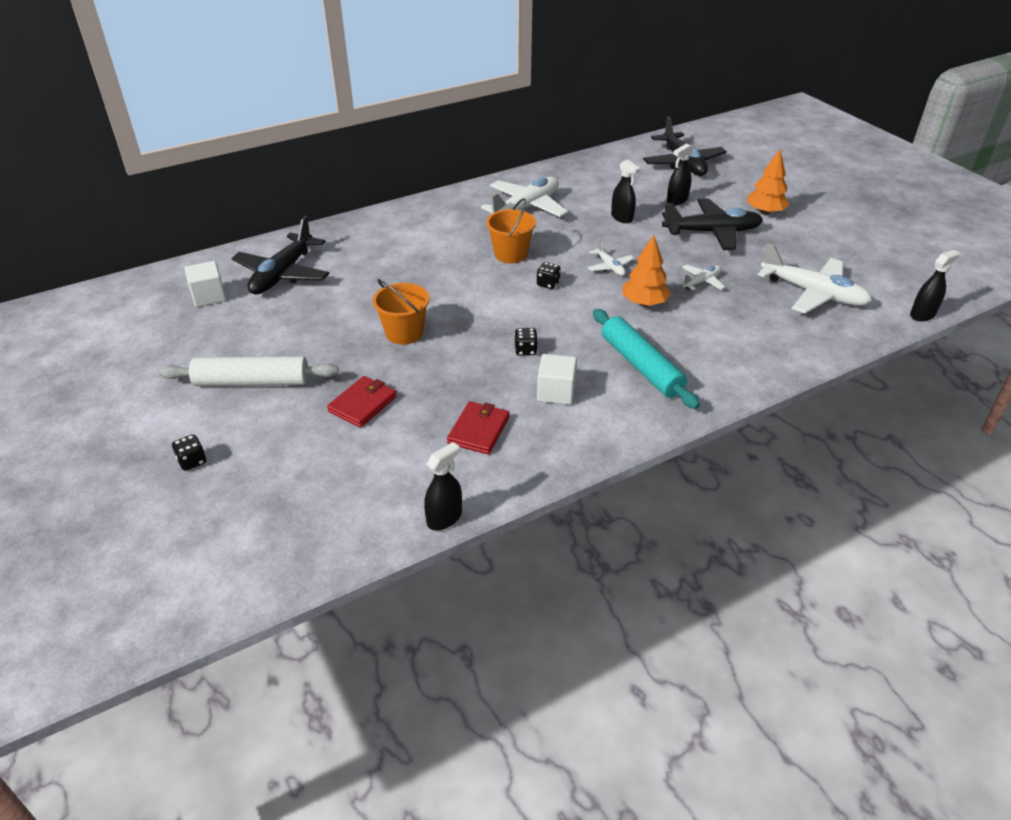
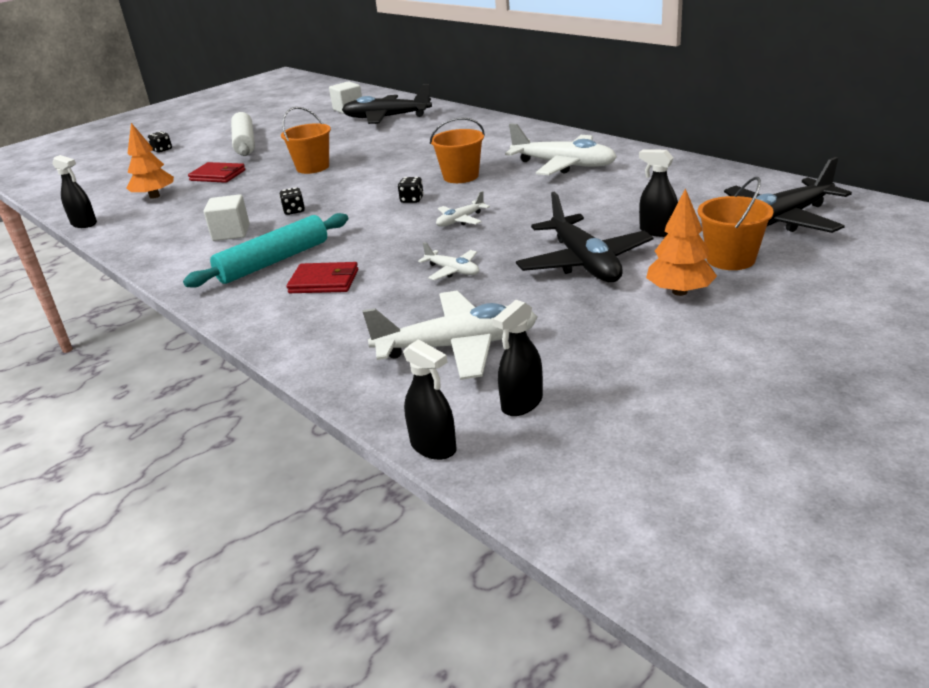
camera: 80 degrees right, 10 degrees down
(479, 430) = (182, 215): red wallet -> red wallet (324, 281)
(622, 218) = (580, 209): black spray bottle -> black spray bottle (522, 403)
(644, 303) = (392, 247): orange tree -> orange tree (154, 196)
(729, 189) = (730, 259): none -> orange bucket
(813, 293) = (457, 346): white plane -> white plane turned 120 degrees counterclockwise

